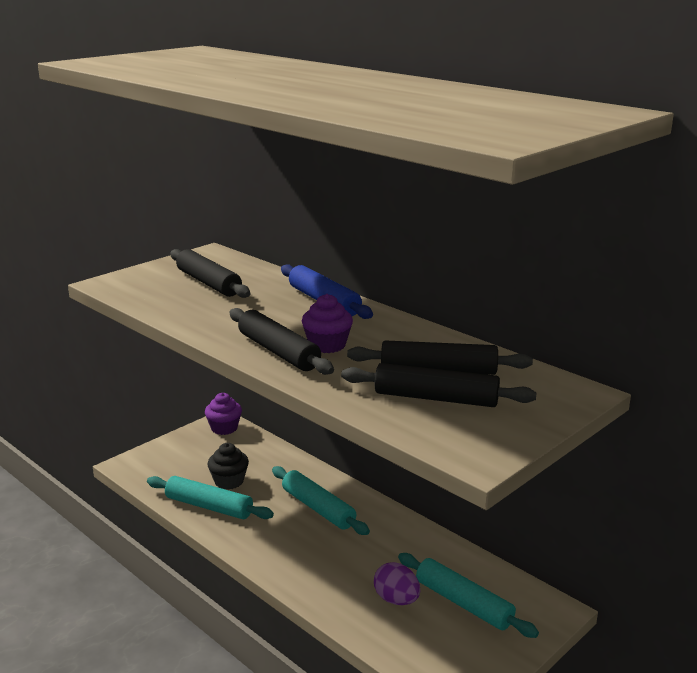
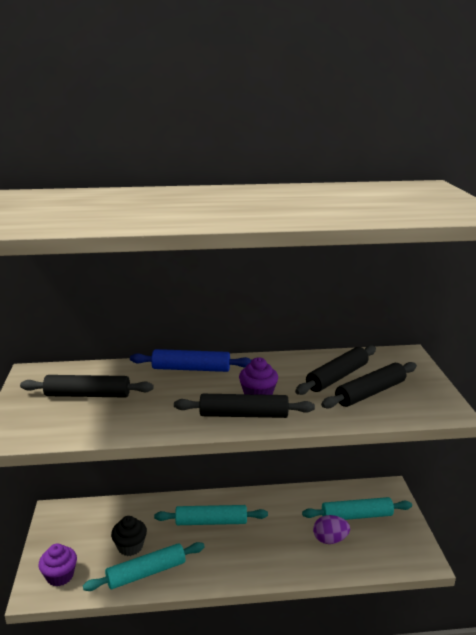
camera: 50 degrees left, 0 degrees up
(224, 428) = (63, 514): purple cupcake -> purple cupcake (60, 576)

